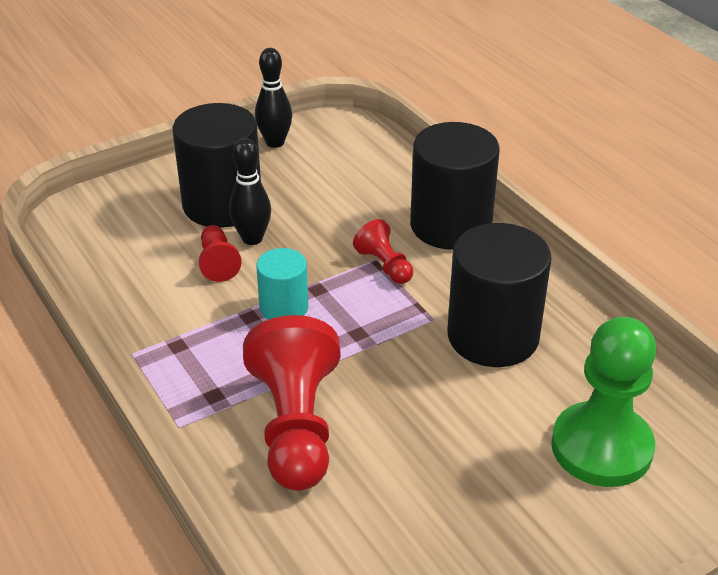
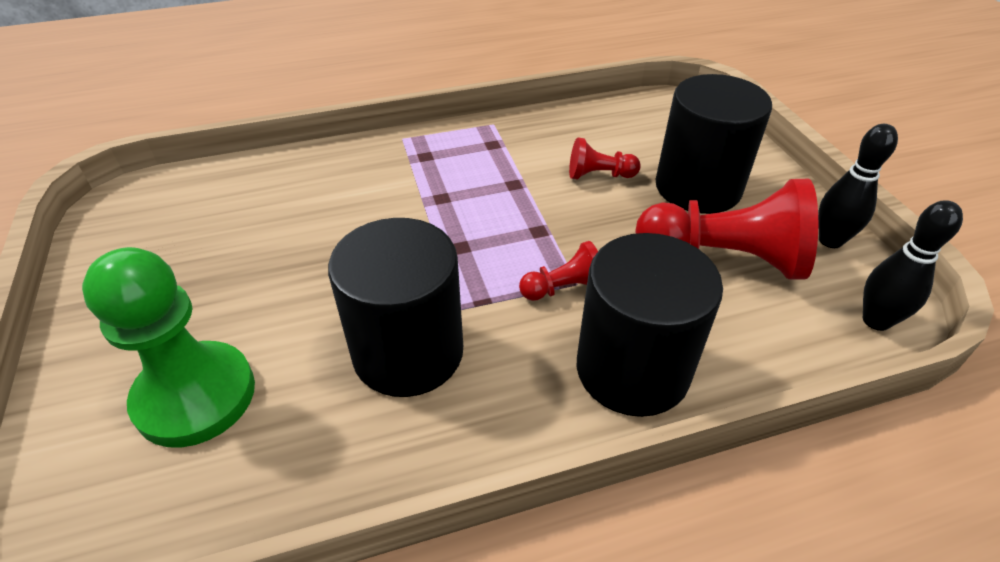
camera: 105 degrees right, 5 degrees up
(252, 238) = (634, 200): black bowling pin -> black bowling pin (876, 321)
(284, 307) = (519, 206): turquoise cylinder -> none
(296, 427) = (365, 192): red pawn -> red pawn (724, 258)

